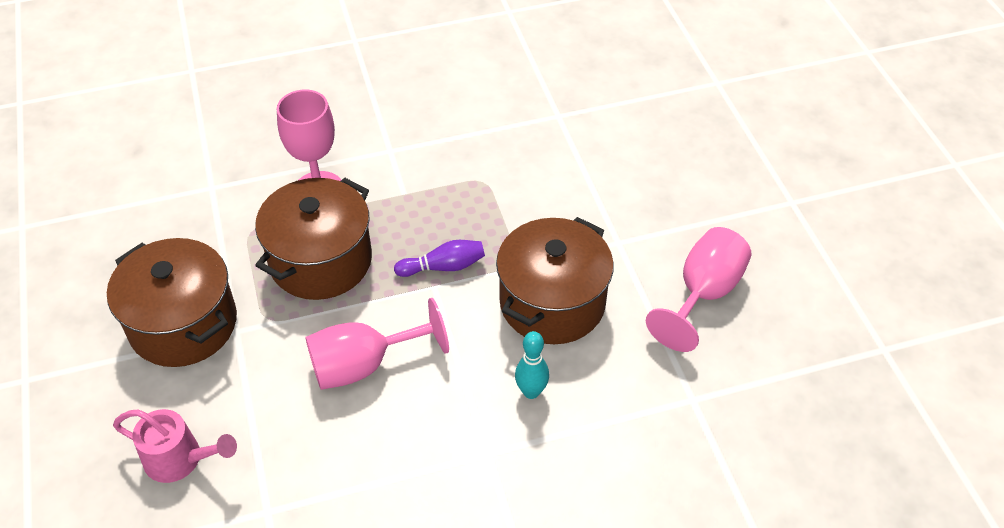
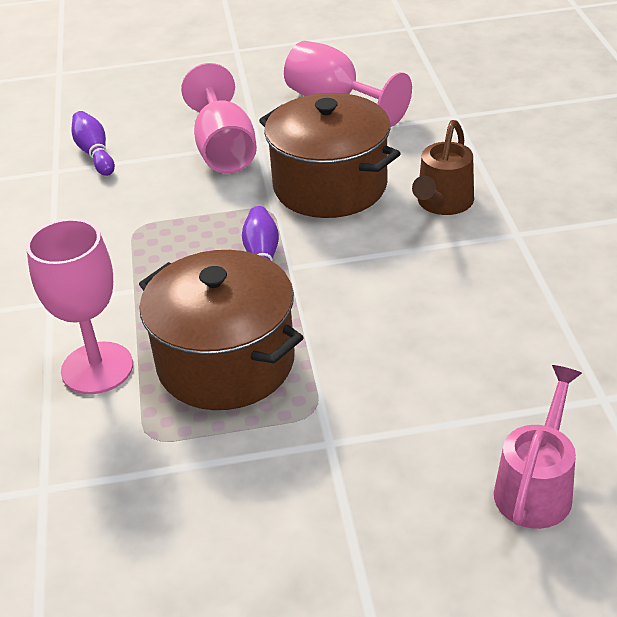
camera: 80 degrees left, 10 degrees down
(183, 324) = (309, 502): brown pot -> none
(364, 365) = (398, 322): pink goblet -> pink goblet (224, 150)
(531, 392) = (442, 204): turquoise bowling pin -> brown watering can
(586, 134) = (95, 153): none -> purple bowling pin

